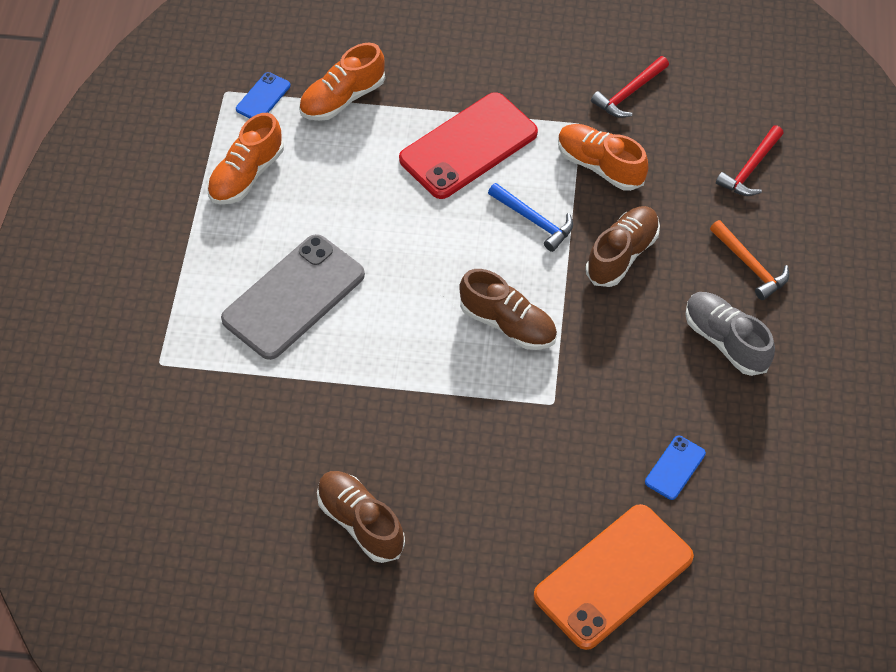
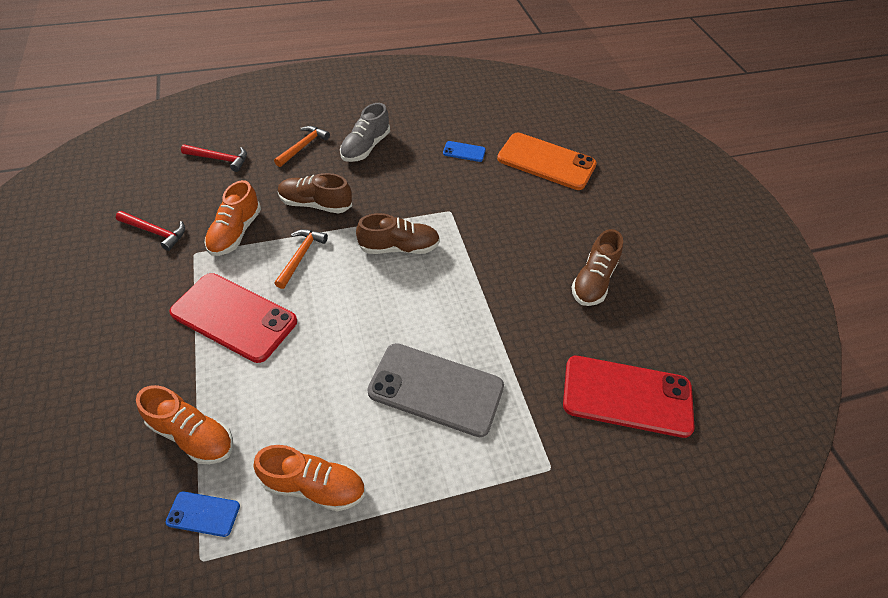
camera: 115 degrees left, 5 degrees down
(193, 474) = (627, 396): none -> red phone
(508, 324) = (399, 247): brown shoe -> brown shoe turned 75 degrees clockwise
(534, 221) = (301, 256): blue hammer -> orange hammer

